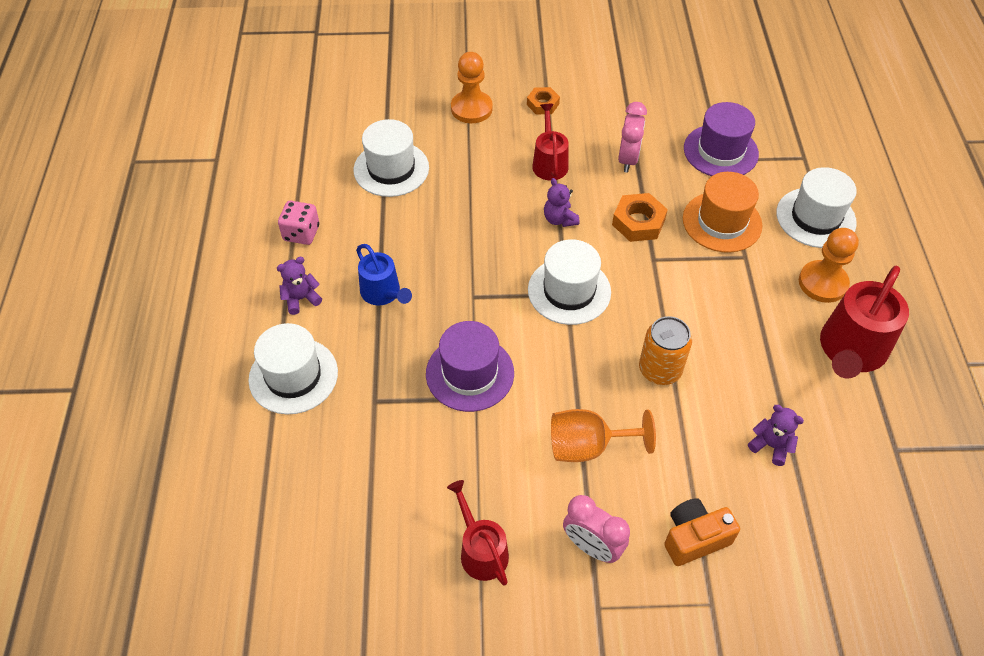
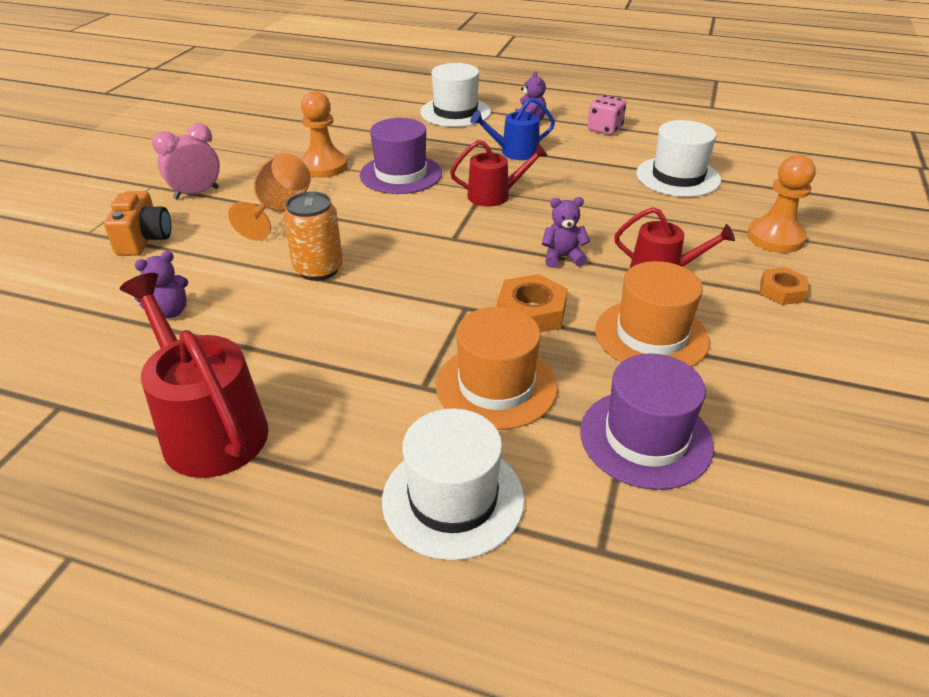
camera: 110 degrees right, 15 degrees down
(481, 551) = (246, 153): red watering can -> red watering can (494, 195)
(569, 291) = (456, 240): white hat -> none
(628, 159) = (651, 335): pink clock -> orange hat
(822, 283) = (329, 448): orange pawn -> orange pawn (324, 166)

